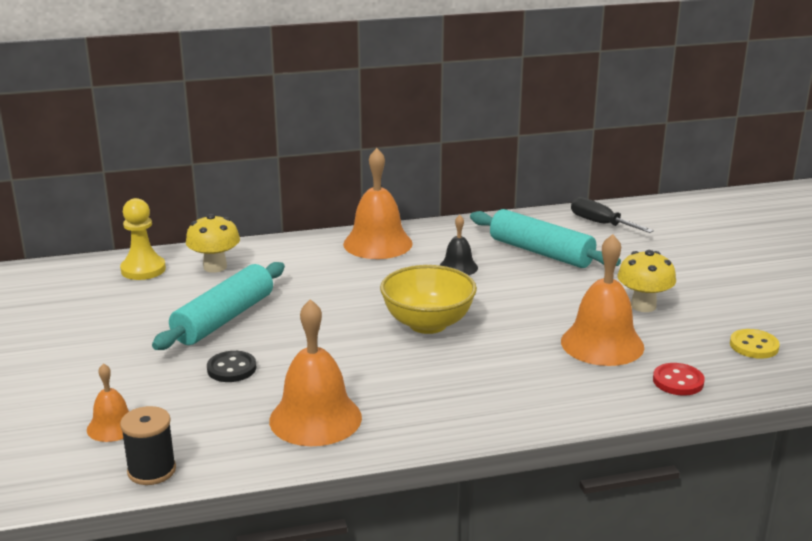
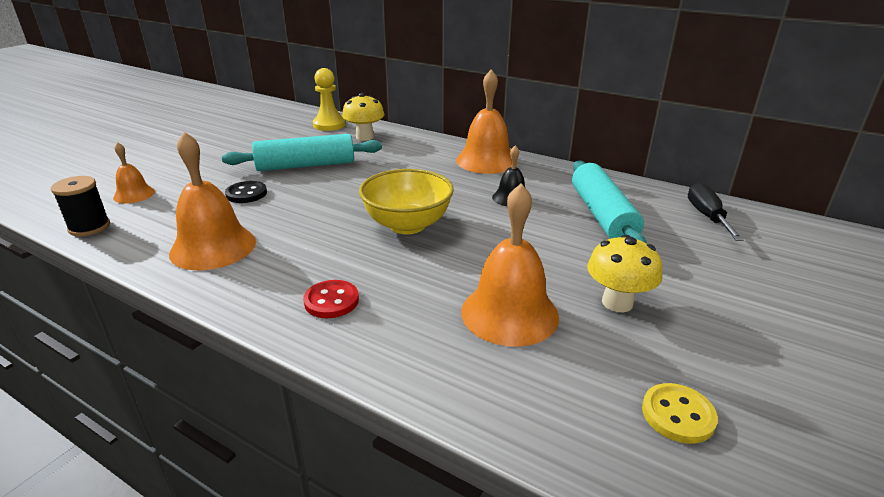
camera: 45 degrees right, 5 degrees up
(678, 381) = (514, 394): red button -> red button (331, 301)

